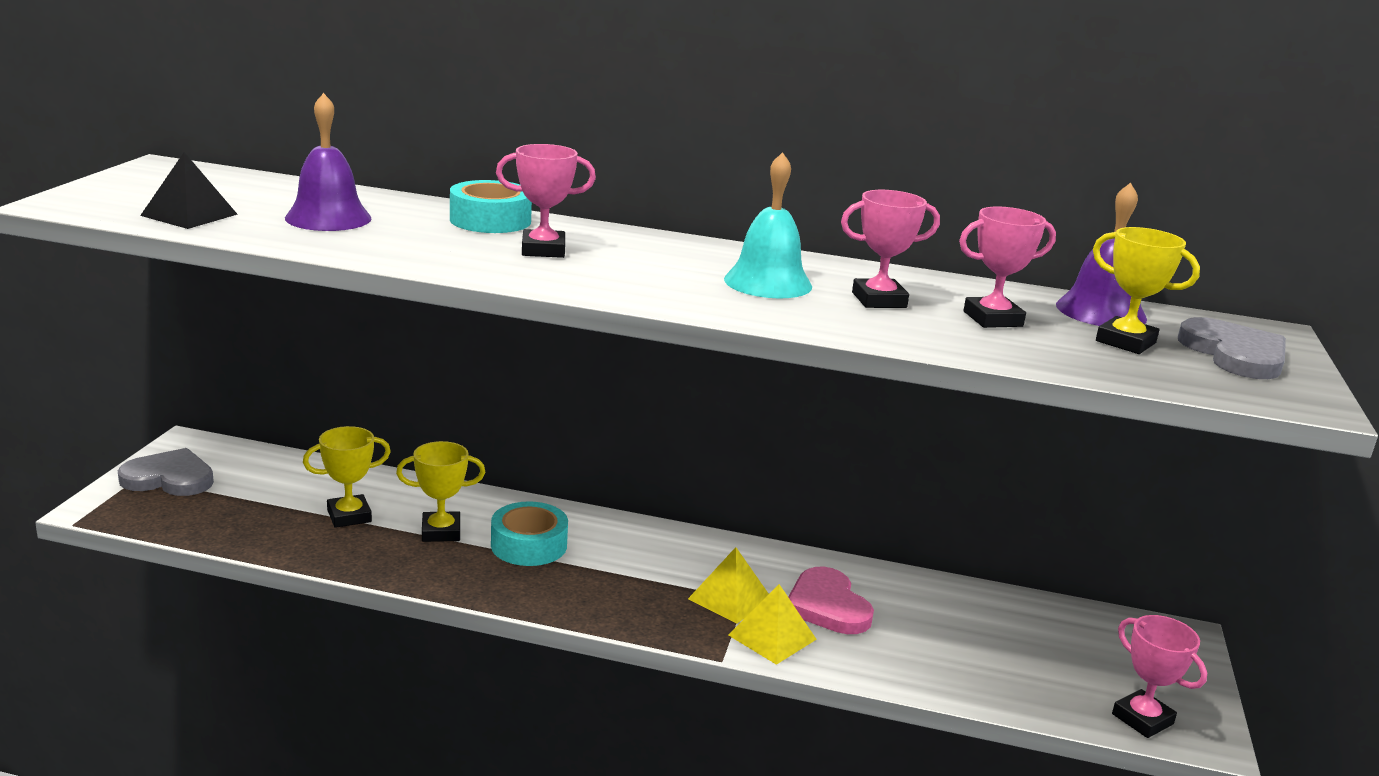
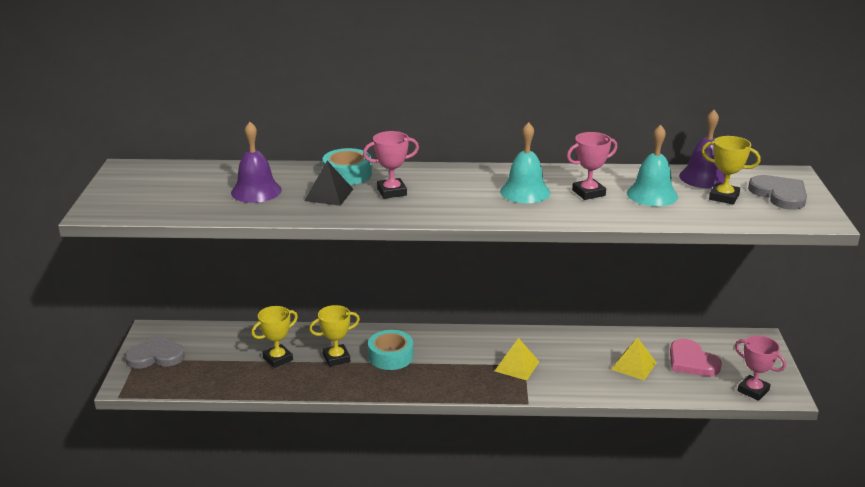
camera: 10 degrees left, 5 degrees up
(189, 215) = (176, 205): black pyramid -> black pyramid (329, 195)
(772, 637) = (548, 384): yellow pyramid -> yellow pyramid (633, 366)
(827, 606) = (570, 360): pink heart -> pink heart (691, 361)
(993, 319) = (652, 194): pink trophy -> turquoise bell

